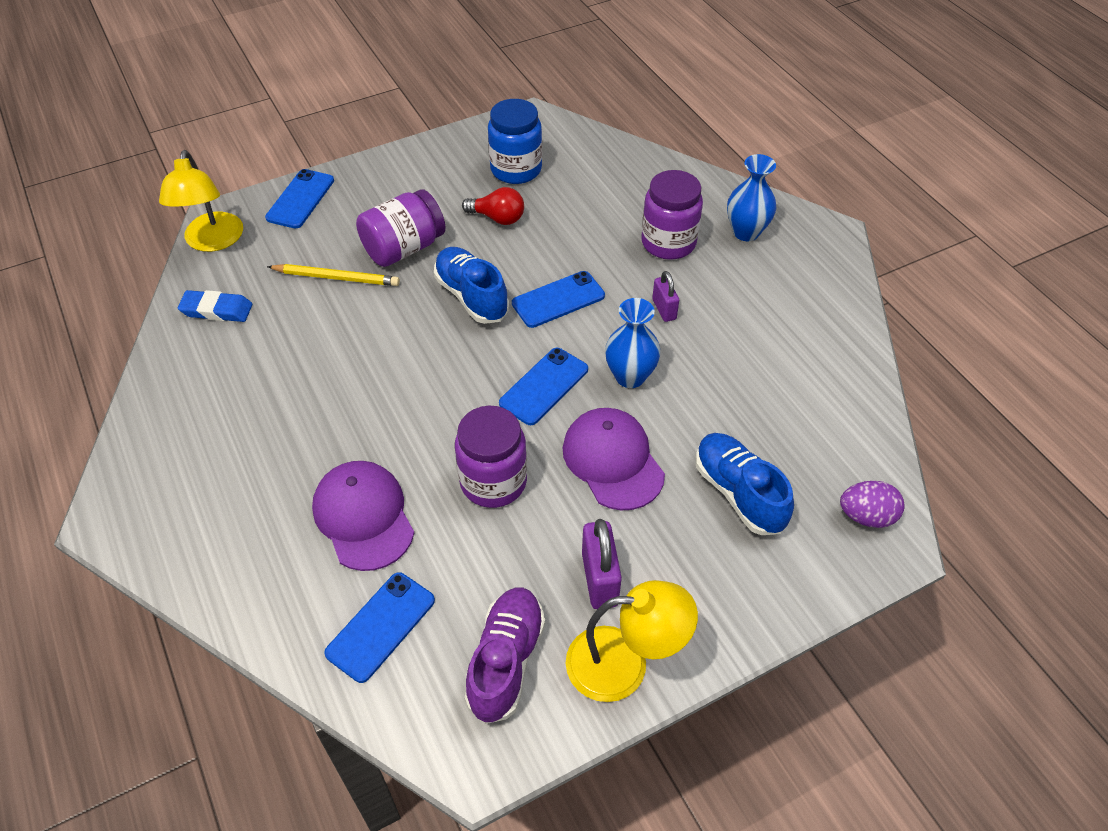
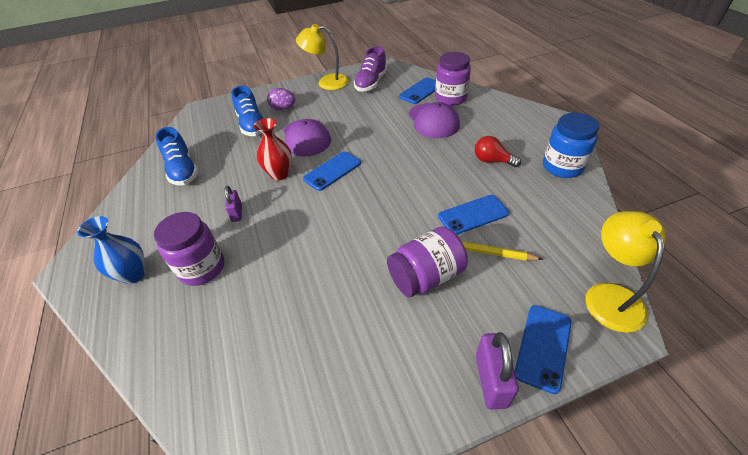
camera: 170 degrees left, 5 degrees down
(217, 310) = (567, 228): blue eraser -> none
(471, 296) = (370, 229): blue shoe -> blue shoe (182, 170)
(493, 482) = (368, 131): purple jar -> purple jar (450, 98)
(498, 218) = (339, 305): red light bulb -> red light bulb (492, 161)
(516, 169) = (307, 374): blue jar -> blue jar (562, 167)
(558, 300) = (307, 224): blue phone -> blue phone (473, 215)
(599, 579) = (328, 101): purple padlock -> purple padlock (491, 381)
(630, 376) = (279, 174): blue vase -> red vase
(866, 516) = (202, 117): purple egg -> purple egg (283, 108)

